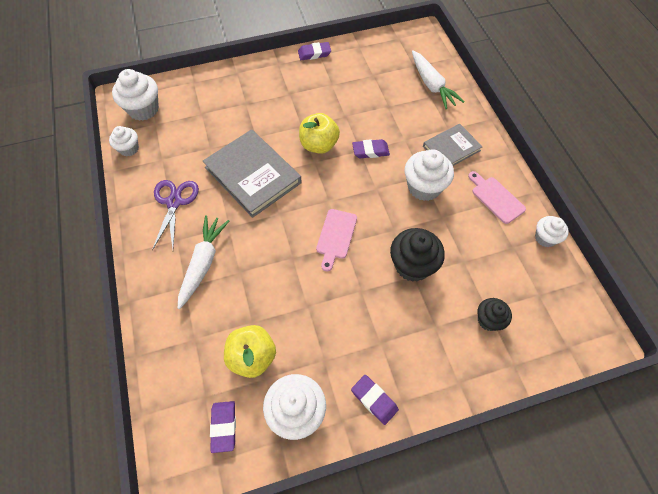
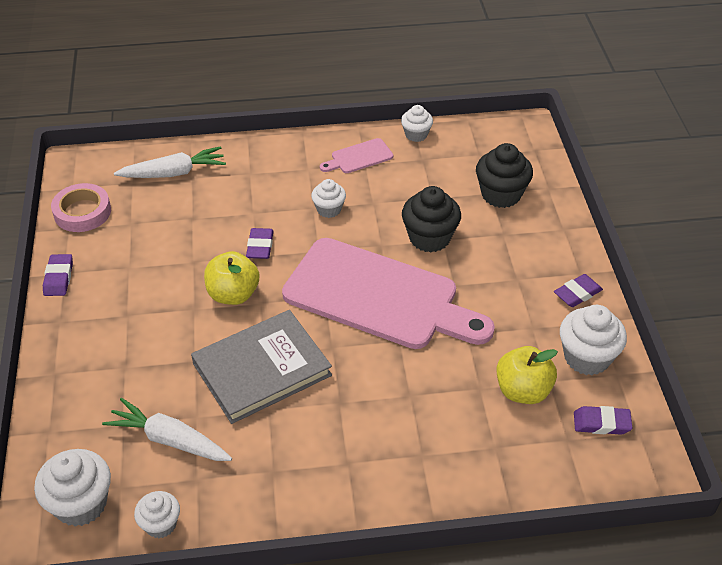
camera: 80 degrees left, 15 degrees down
(174, 202) = (282, 463): purple scissors -> none
(203, 263) = (390, 433): white carrot -> white carrot (169, 440)
(336, 236) = (378, 297): pink cutting board -> pink cutting board, size x2.48
(376, 49) = (82, 212): none -> pink tape
(424, 187) = (329, 209): white cupcake -> white cupcake, size x0.60
(451, 148) = (280, 176): grey book -> none
(488, 320) = (501, 194): black cupcake -> black cupcake, size x1.66

